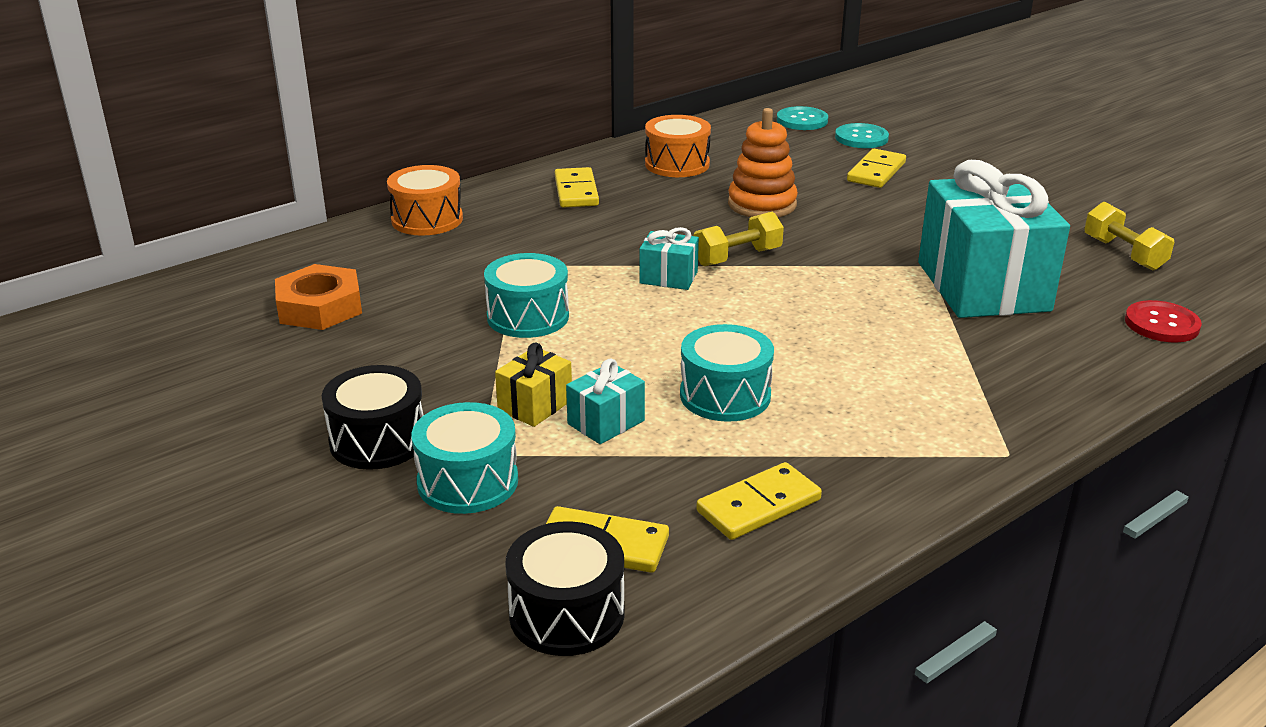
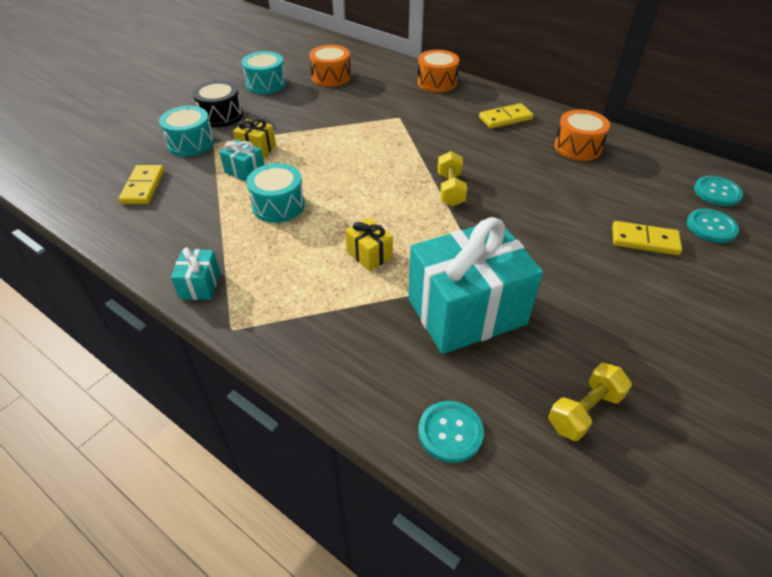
camera: 75 degrees right, 15 degrees up
(320, 307) = (331, 77): orange nut -> orange drum
(528, 317) = (343, 131): turquoise drum -> turquoise drum (266, 84)
(567, 614) = (95, 185): black drum -> none
(668, 277) = (409, 167): turquoise gift -> turquoise gift (200, 285)
(737, 257) = (450, 189): yellow dumbbell -> yellow dumbbell turned 45 degrees clockwise
(759, 506) = (173, 229): yellow domino -> none
(762, 204) = (538, 190): orange stacking toy -> none
(866, 333) = (369, 254): none -> yellow gift
(1161, 324) = (450, 432): red button -> turquoise button

